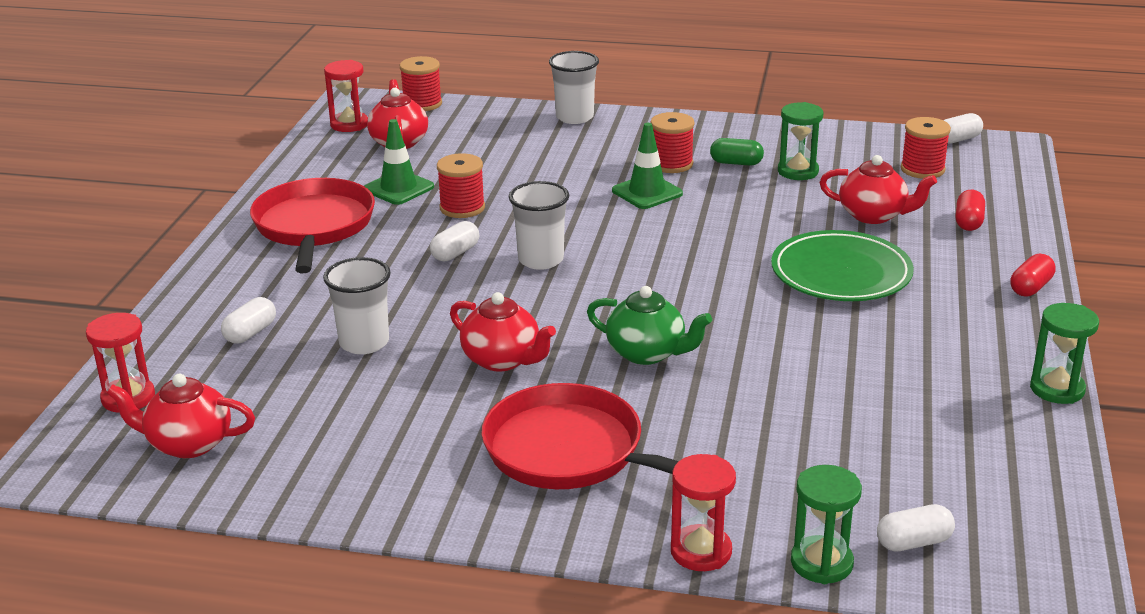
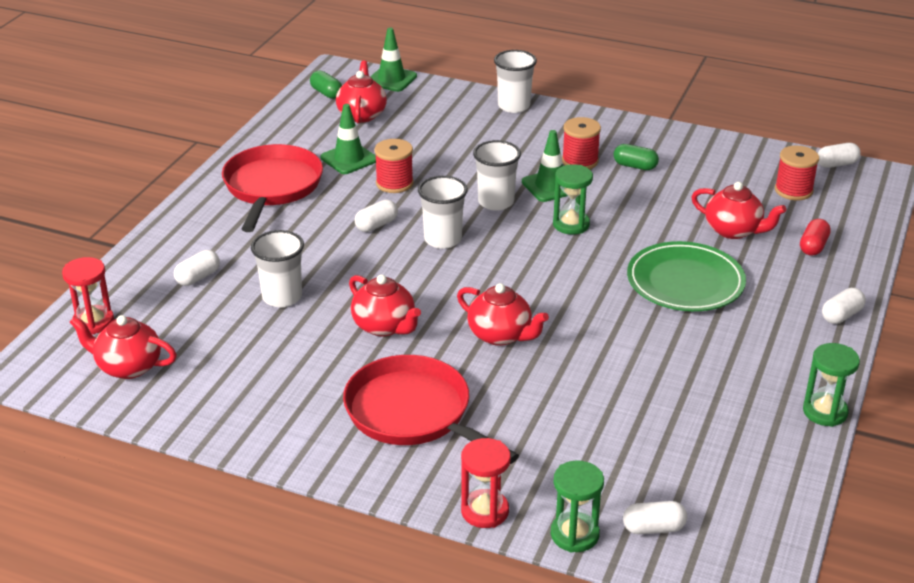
camera: 10 degrees right, 5 degrees up
(349, 124) = (326, 93): red hourglass -> green capsule
(422, 104) = (391, 79): red spool -> green traffic cone
(589, 215) = (496, 202): none -> white cup
(647, 353) = (500, 335): green teapot -> red teapot
(798, 171) = (684, 180): green hourglass -> green hourglass (571, 224)
(1030, 287) = (841, 315): red capsule -> white capsule

